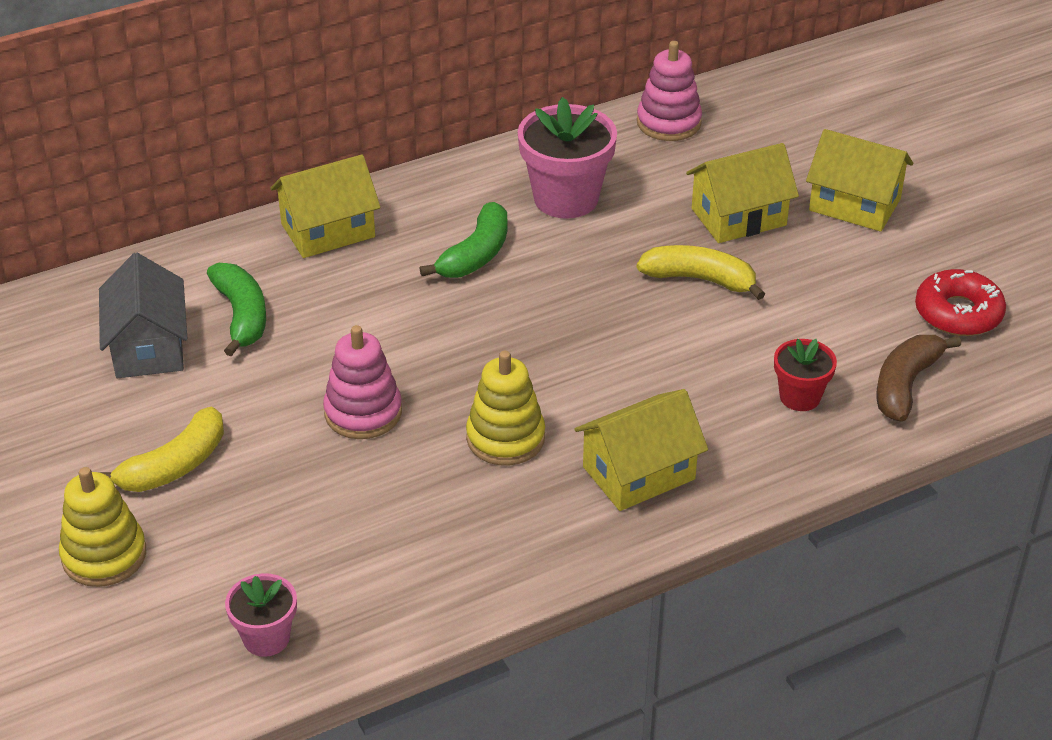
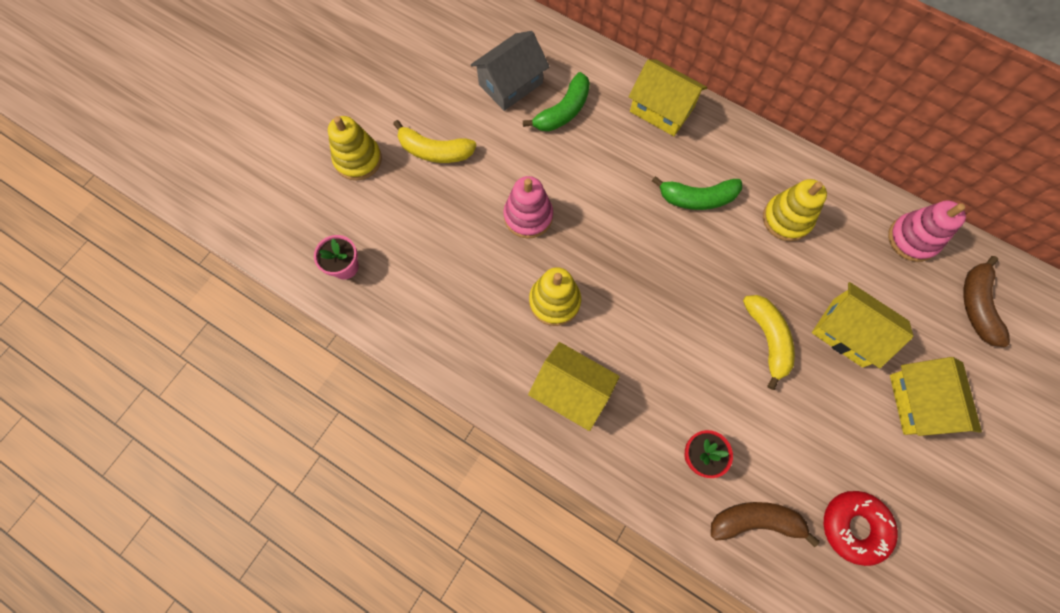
camera: 60 degrees right, 30 degrees up
(566, 198) = (786, 219): pink flower pot -> yellow stacking toy
(778, 117) = (976, 305): none -> brown banana

